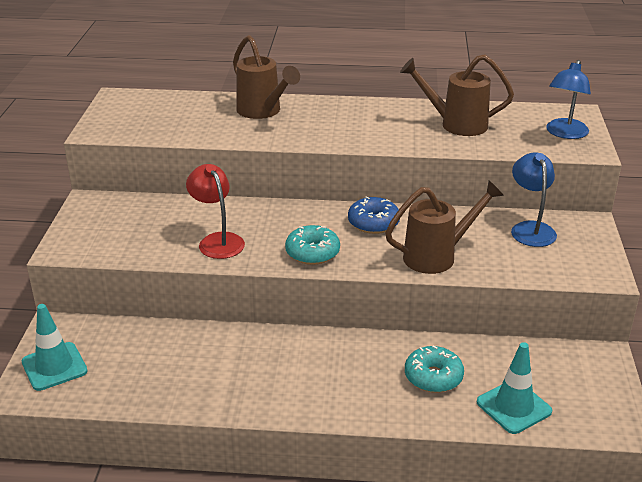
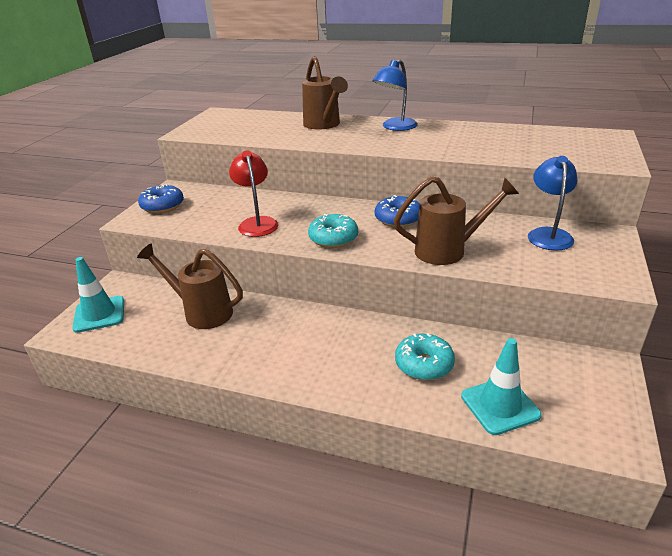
camera: 15 degrees right, 0 degrees up
(90, 227) = (162, 206): none -> blue donut
(456, 124) = (490, 139): brown watering can -> brown watering can (202, 312)
(564, 133) = (595, 149): blue lamp -> blue lamp (395, 127)

